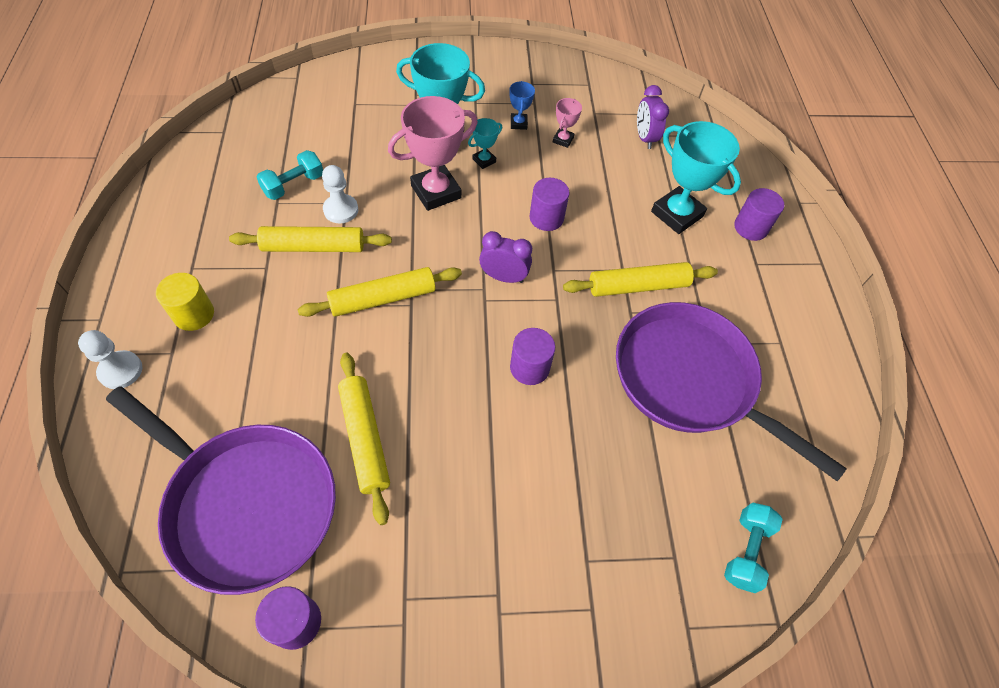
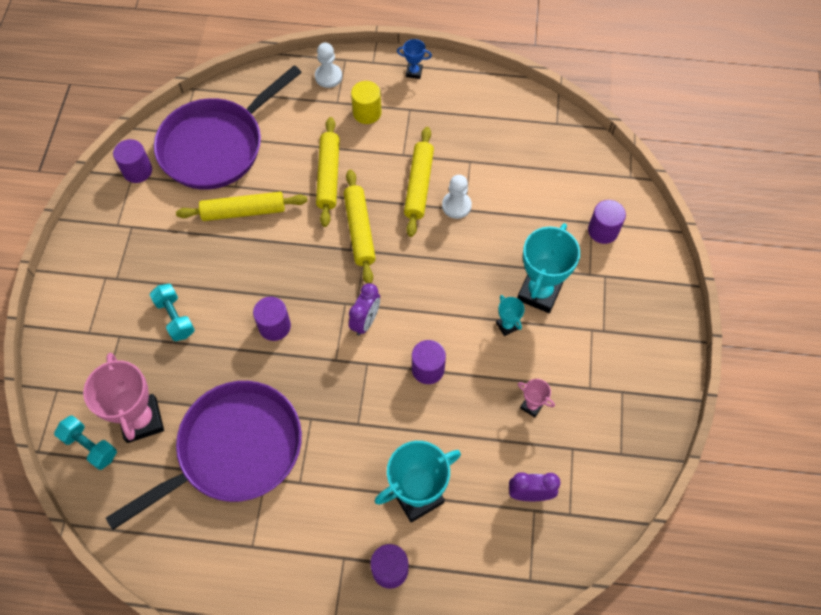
camera: 105 degrees right, 5 degrees up
(294, 185) = (488, 173): turquoise dumbbell -> turquoise dumbbell (175, 317)
(364, 96) = (603, 230): none -> purple cylinder
(436, 192) = (470, 280): pink trophy -> pink trophy (142, 420)
(518, 123) = (558, 366): blue trophy -> blue trophy (414, 72)
(638, 286) = (337, 432): yellow rolling pin -> yellow rolling pin (328, 176)

